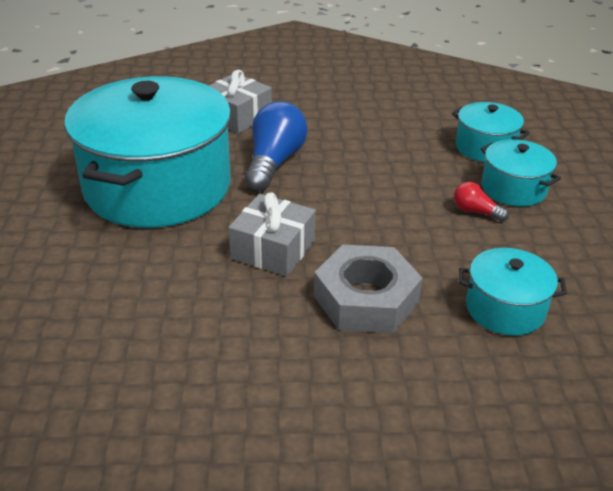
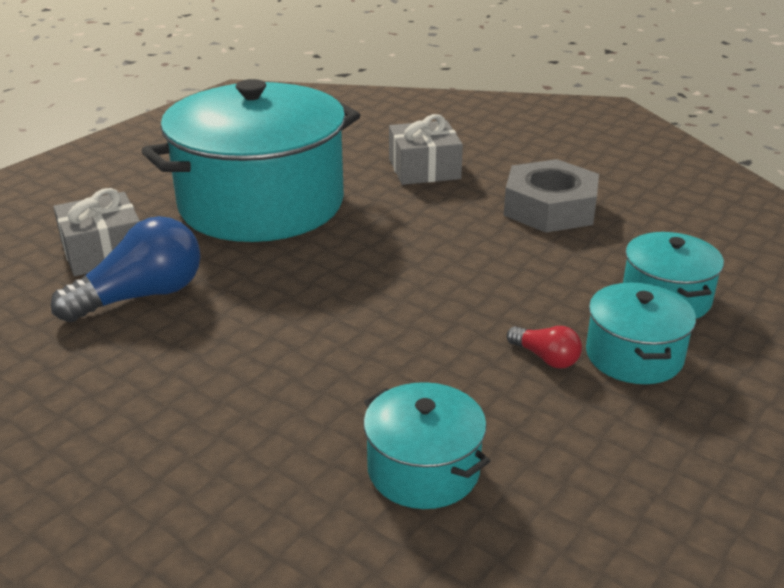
camera: 40 degrees right, 5 degrees down
(273, 249) = (278, 298): grey gift -> grey gift (103, 252)
(274, 162) = (397, 223): blue light bulb -> blue light bulb (141, 296)
(366, 299) = (294, 383): grey nut -> grey nut (550, 208)
(475, 211) = (545, 358): red light bulb -> red light bulb turned 150 degrees clockwise

